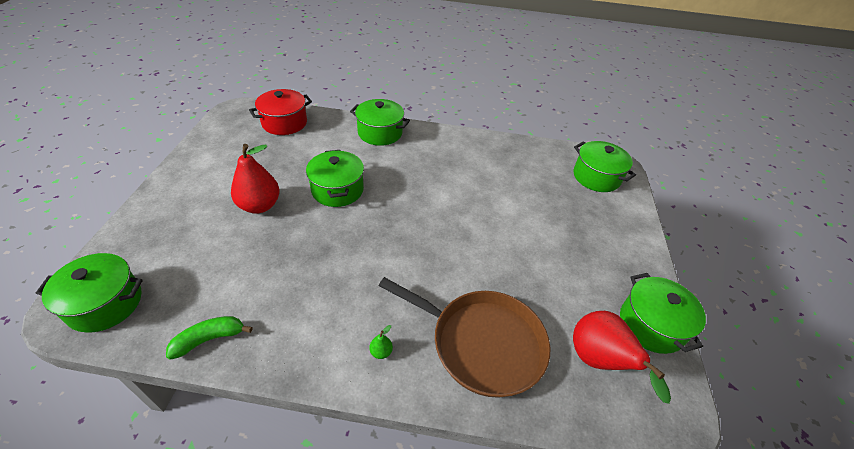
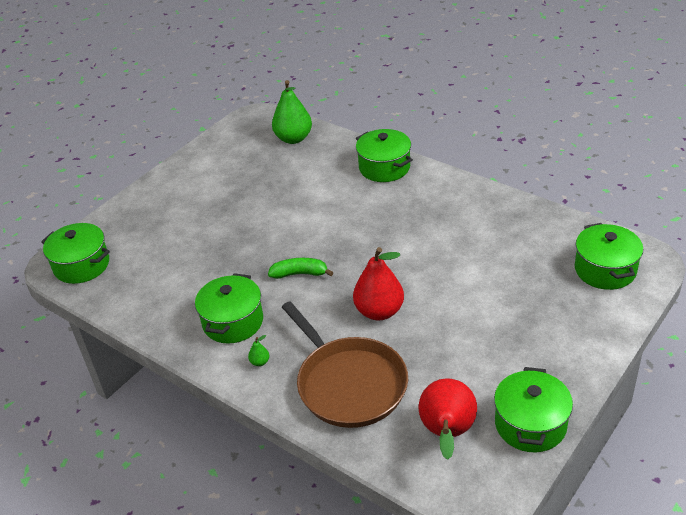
camera: 35 degrees right, 5 degrees down
(209, 339) = (139, 312): green banana -> green banana (300, 274)
(260, 205) = (228, 216): red pear -> red pear (379, 311)
(284, 123) = (293, 138): red pot -> green pear
(337, 190) = (305, 218): green pot -> green pot (233, 322)

